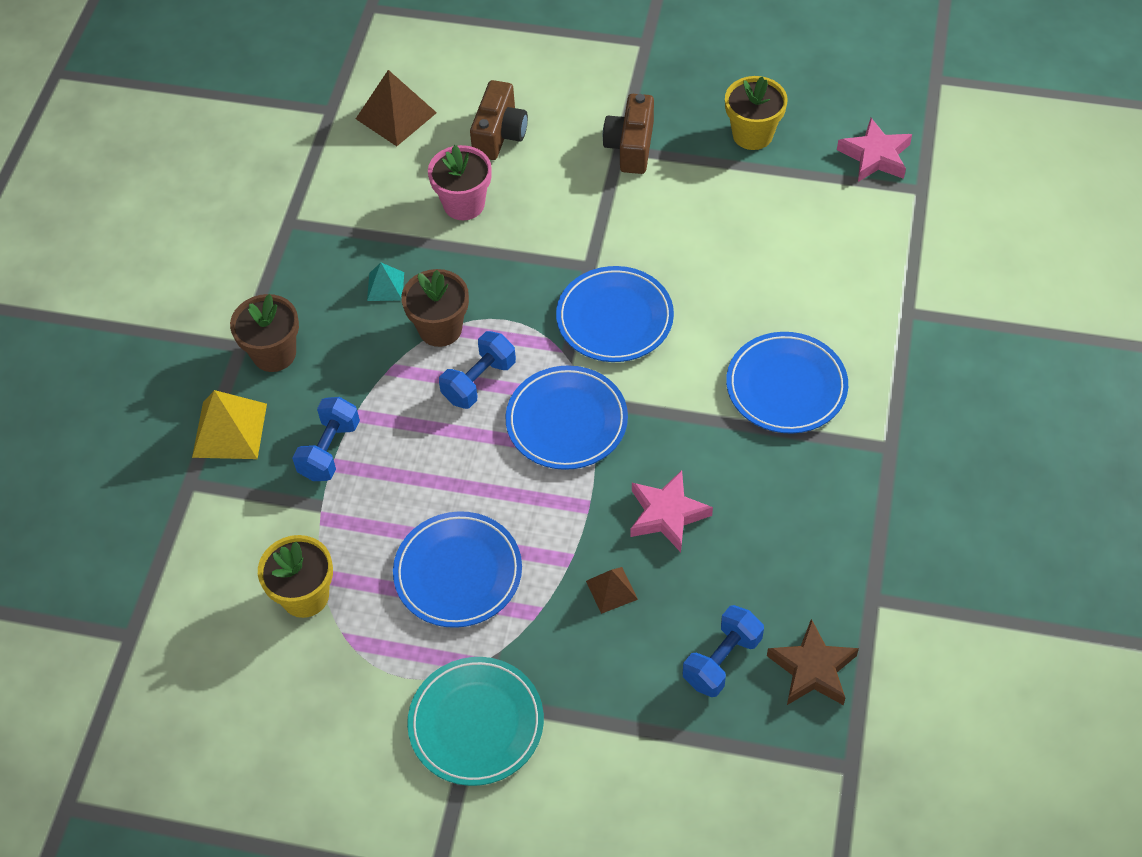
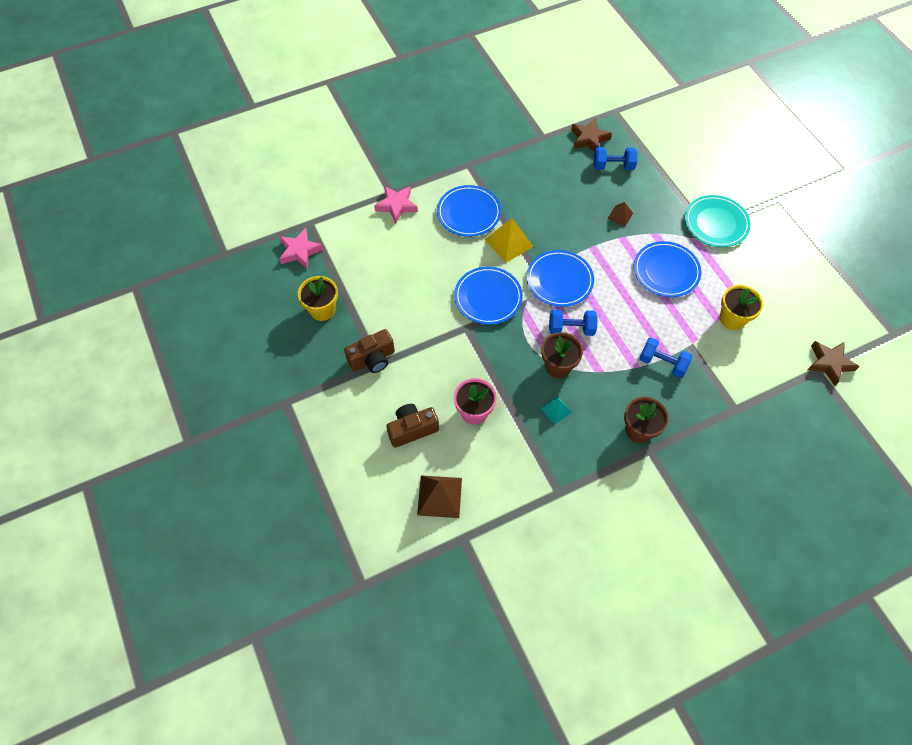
camera: 130 degrees left, 5 degrees up
(122, 663) = (829, 363): none -> brown star
(229, 430) = (695, 415): yellow pyramid -> yellow pyramid (509, 243)
(329, 450) = (662, 363): blue dumbbell -> blue dumbbell turned 45 degrees clockwise
(667, 514) = (569, 218): pink star -> pink star (396, 206)

